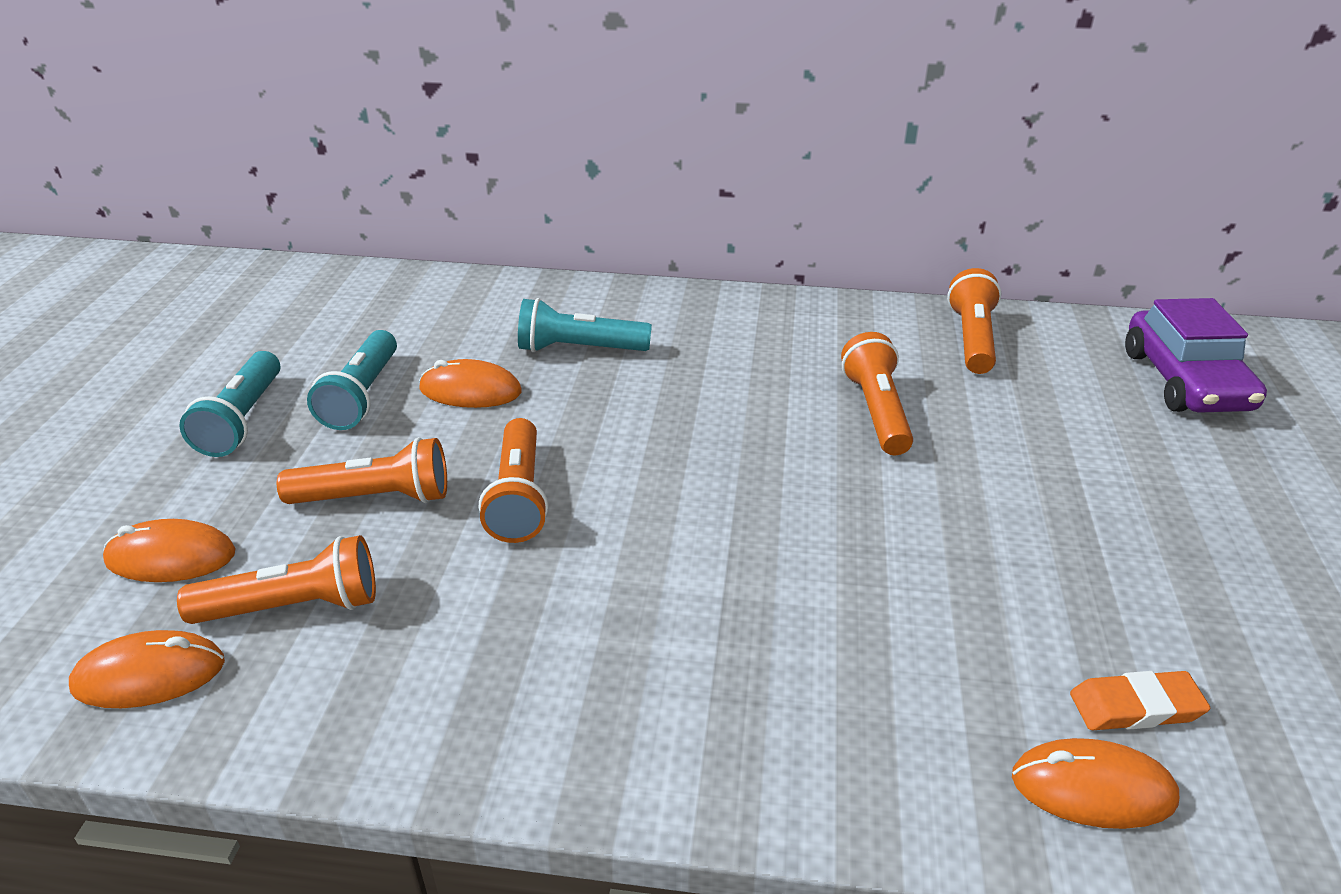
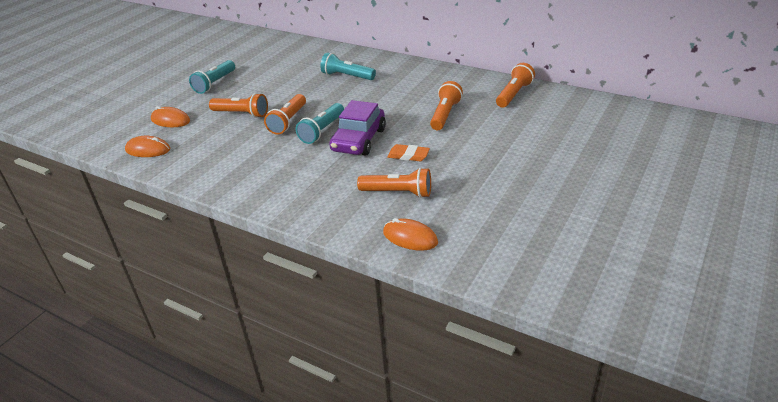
camera: 25 degrees right, 0 degrees up
(293, 607) = (197, 140): orange flashlight -> orange flashlight (398, 193)
(362, 395) = (258, 81): turquoise flashlight -> turquoise flashlight (322, 130)
(470, 390) = (296, 85): orange mouse -> none
(1135, 706) = (449, 220): orange eraser -> orange eraser (408, 155)
(1185, 381) = (596, 124): purple car -> purple car (359, 140)

